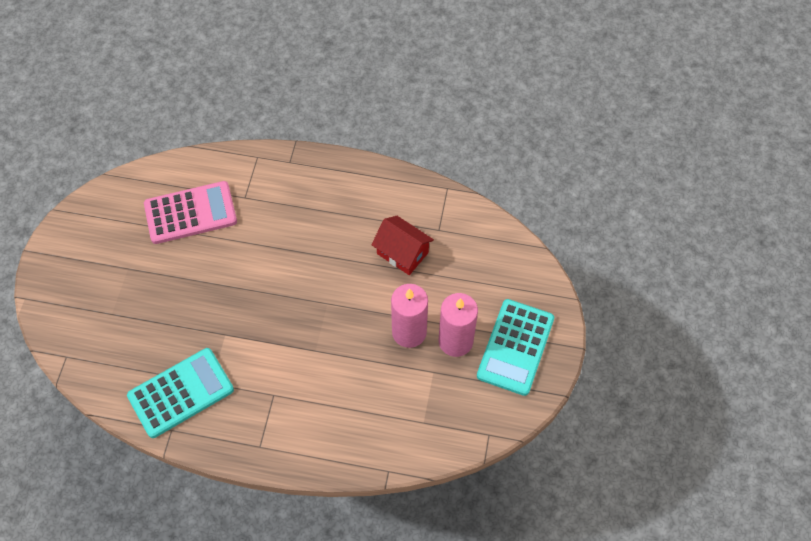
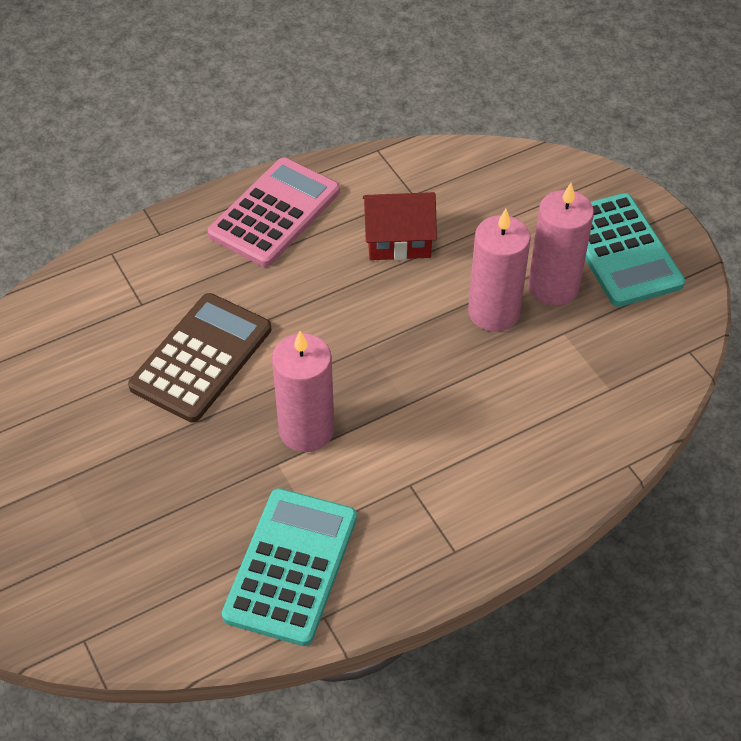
camera: 40 degrees left, 10 degrees down
(190, 213) = (87, 364): pink calculator -> pink calculator (275, 213)
(244, 249) = (201, 358): none -> brown calculator
(254, 327) = (306, 430): none -> pink candle

